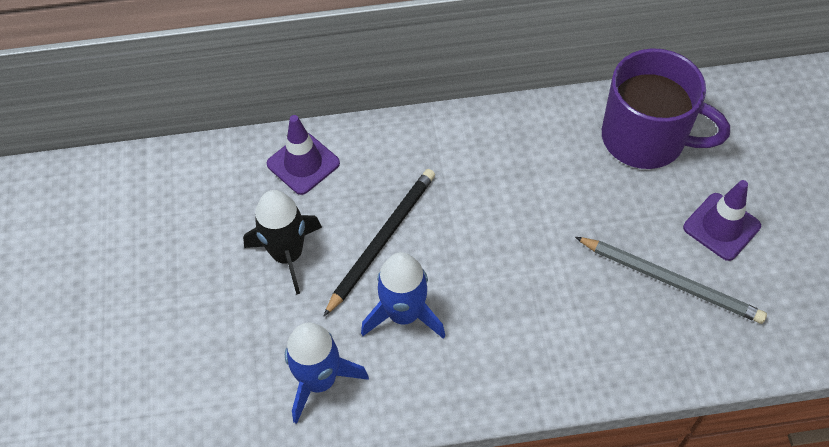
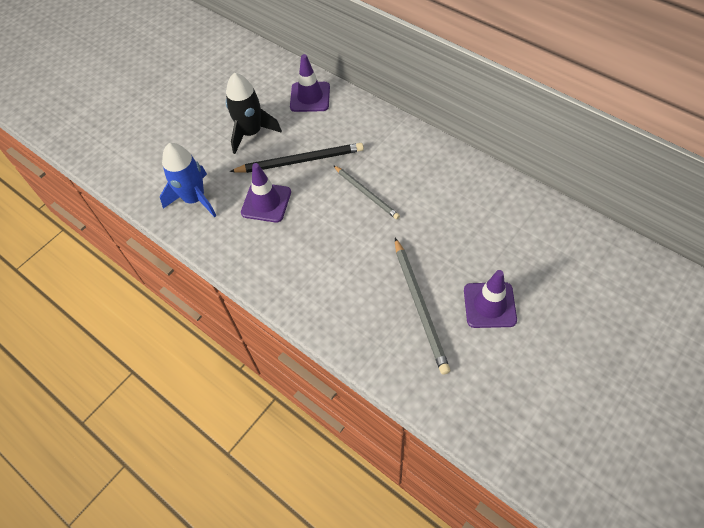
camera: 50 degrees right, 0 degrees up
(403, 314) = (266, 202): blue rocket -> purple traffic cone
(491, 217) = (366, 193): none -> grey pencil
(645, 138) = (507, 222): purple mug -> none

